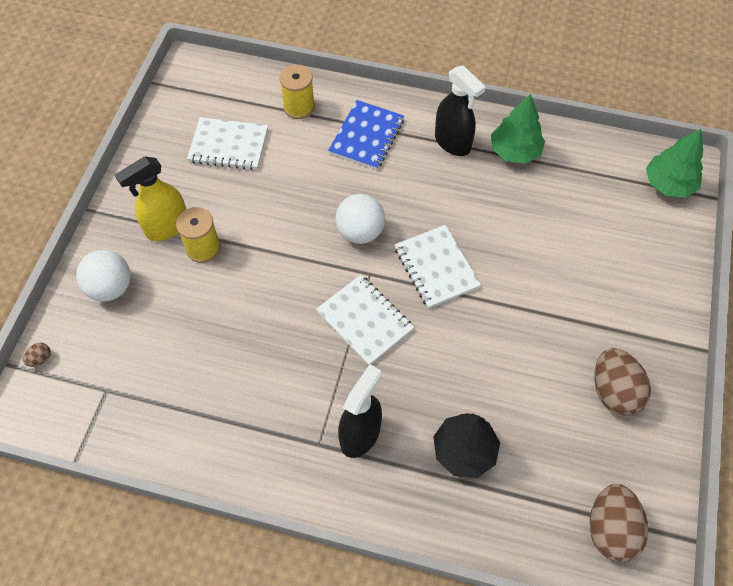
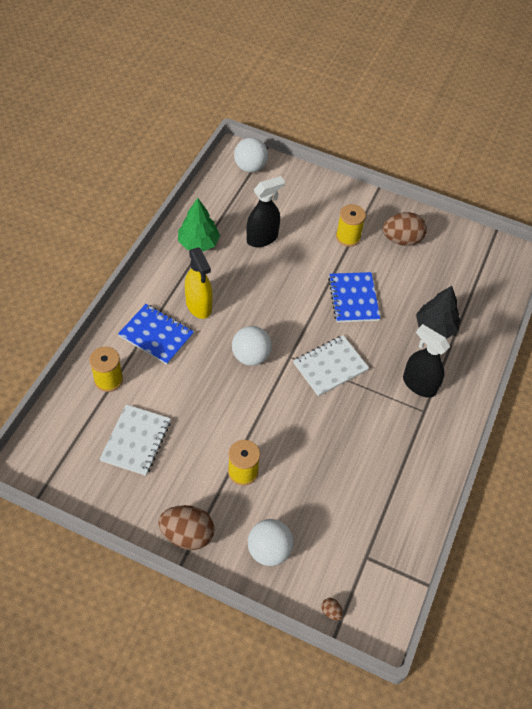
camera: 85 degrees left, 5 degrees down
(167, 227) = (214, 499): yellow spray bottle -> yellow spray bottle (199, 306)
(436, 268) = (293, 314): white notebook -> none
(452, 142) = (179, 279): black spray bottle -> black spray bottle (262, 238)
(483, 336) = (353, 298): none -> blue notebook
(590, 318) = (348, 237): none -> yellow spool
(610, 529) = (489, 266): brown egg -> brown egg (187, 534)
(668, 184) = (250, 167): green tree -> white ball

